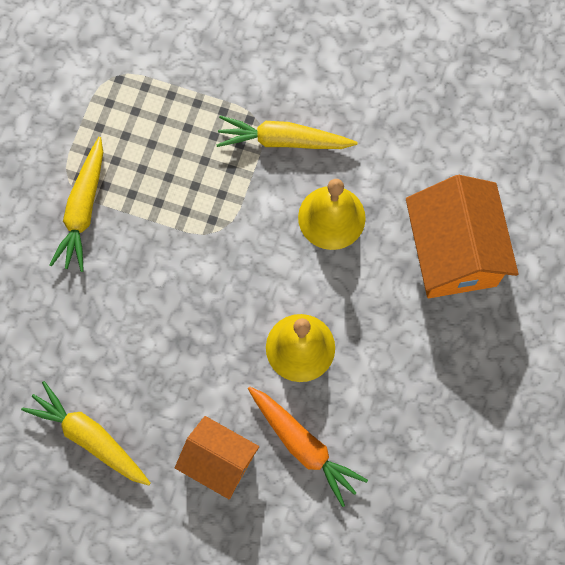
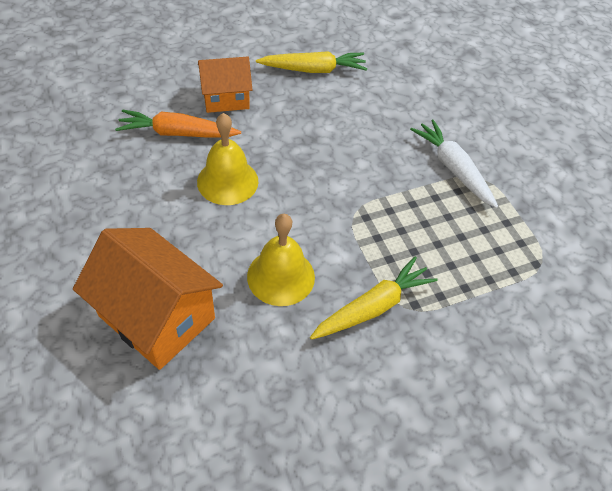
camera: 135 degrees right, 20 degrees down
(83, 210) = (453, 168): yellow carrot -> white carrot

